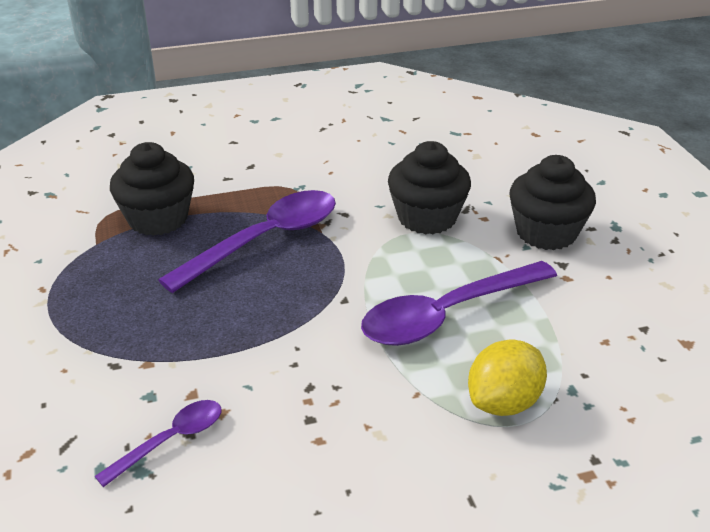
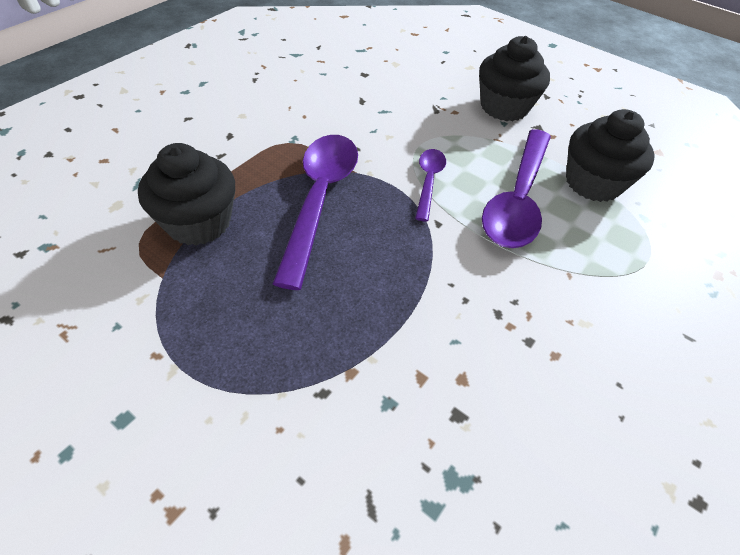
camera: 40 degrees left, 15 degrees up
(170, 440) = (455, 434): purple spoon -> purple spoon (428, 181)
(427, 218) = (418, 127): black cupcake -> black cupcake (593, 183)
(503, 402) = (623, 249): yellow lemon -> none

